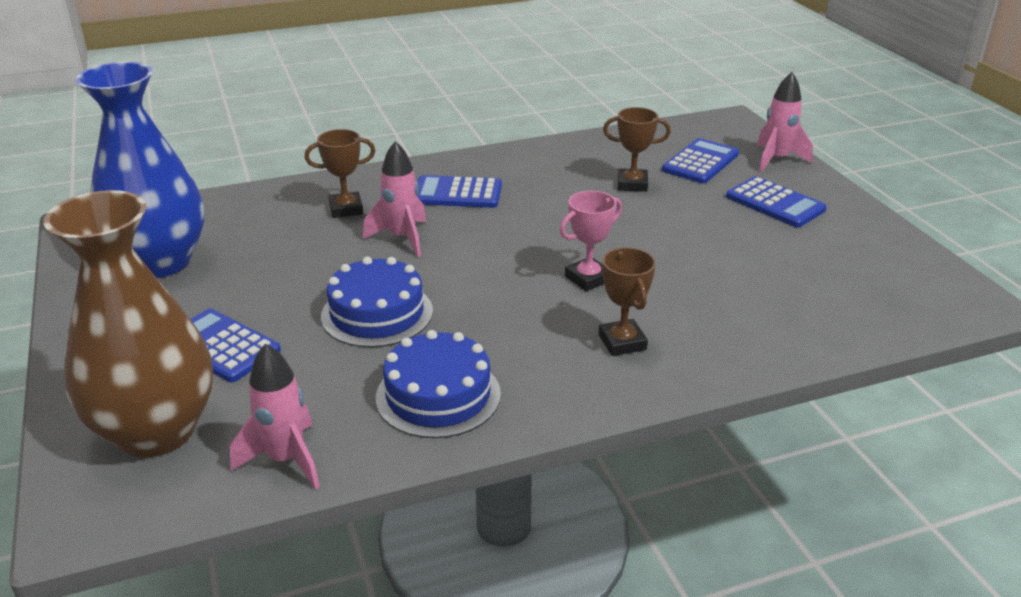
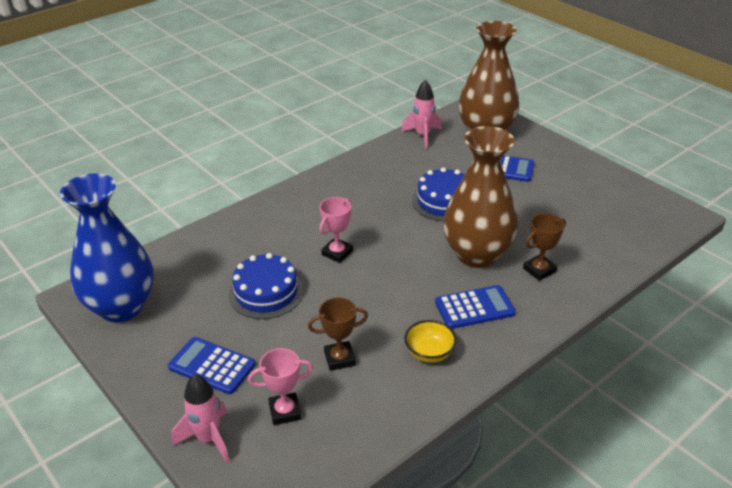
camera: 160 degrees right, 5 degrees up
(160, 262) = (599, 202): blue vase -> blue vase (121, 307)
(402, 238) = (477, 254): pink rocket -> brown vase
(438, 395) = (380, 171): blue cake -> blue cake (266, 292)
(536, 172) = (429, 353): none -> yellow bowl
(622, 342) = (301, 216): brown trophy -> none
(700, 162) = (285, 411): blue calculator -> pink trophy

